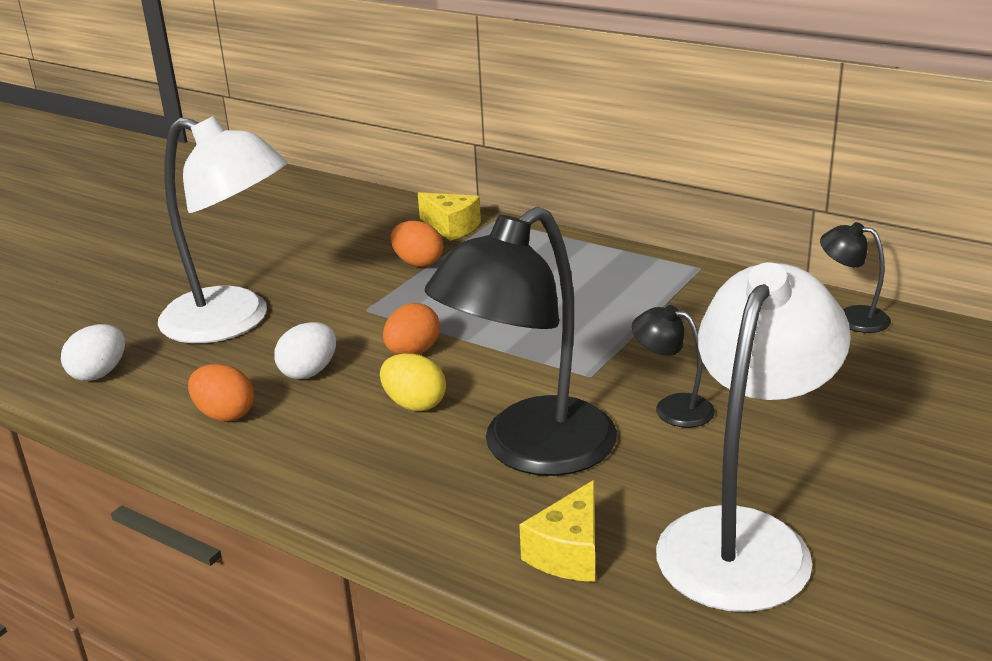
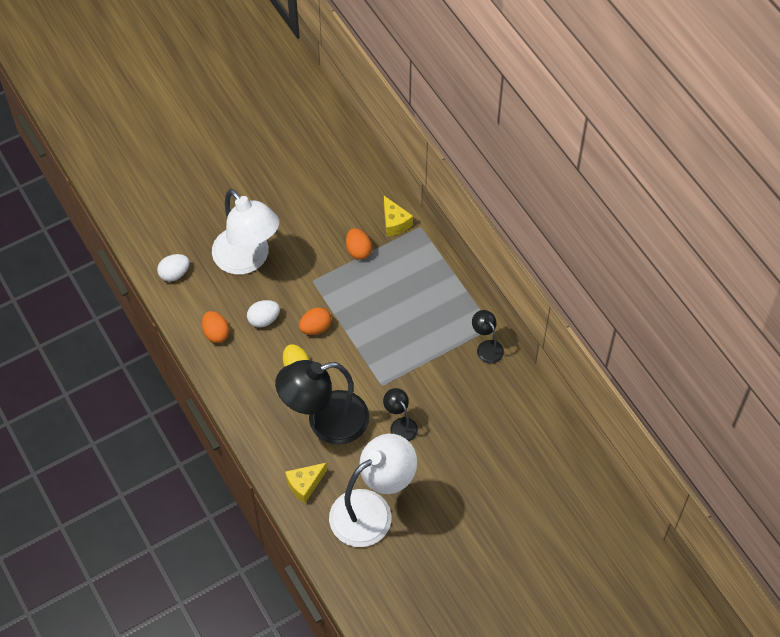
camera: 25 degrees right, 30 degrees up
(851, 317) = (529, 404): black lamp -> black lamp (486, 347)

